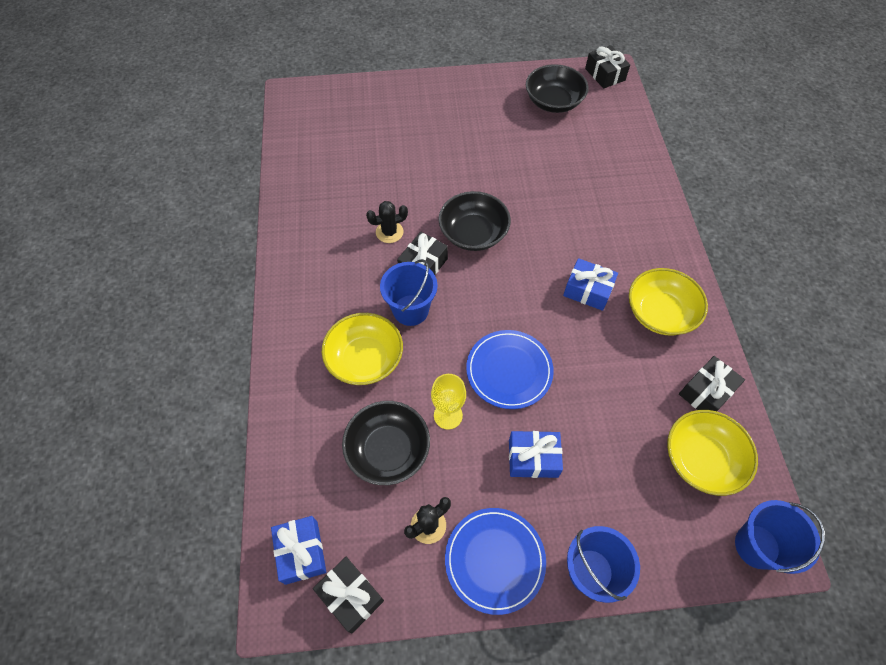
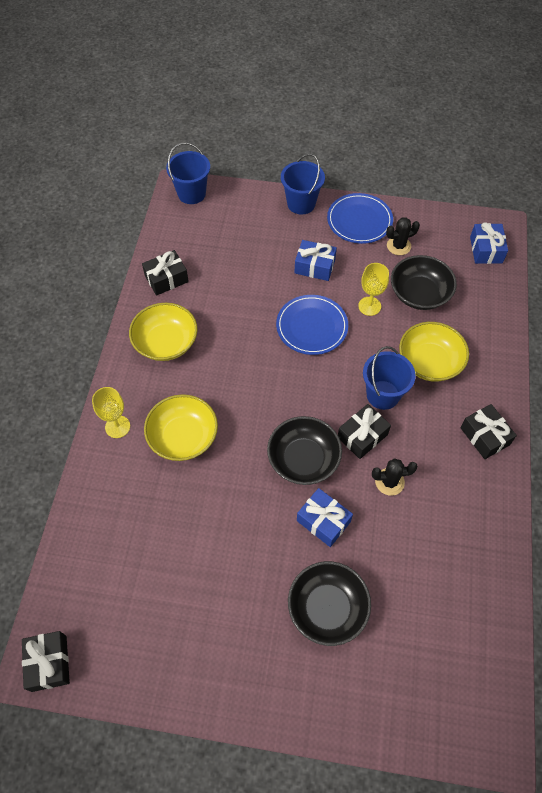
camera: 165 degrees left, 0 degrees up
(350, 596) = (454, 223): black gift -> black gift (485, 436)
(553, 102) = (141, 628): black bowl -> black bowl (327, 608)
(588, 290) = (217, 375): blue gift -> blue gift (323, 521)
(656, 223) = (117, 426): none -> yellow goblet
(701, 459) = (197, 241): yellow bowl -> yellow bowl (183, 437)

